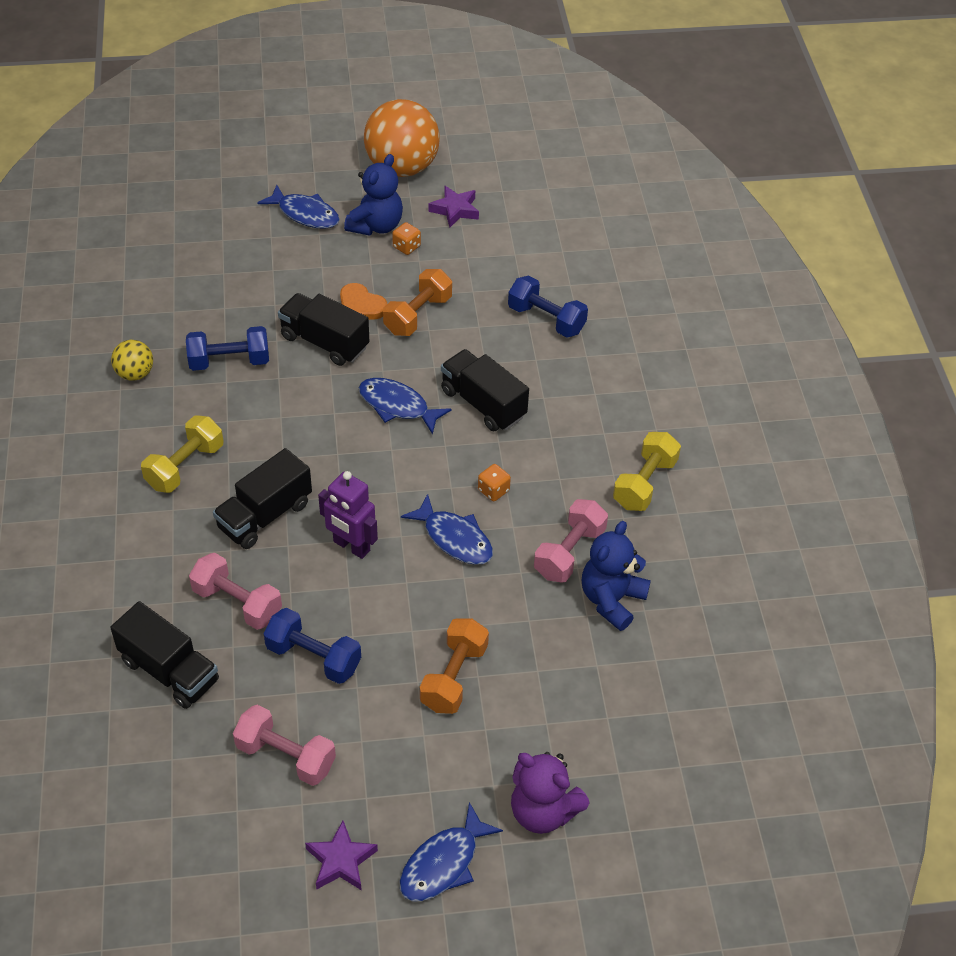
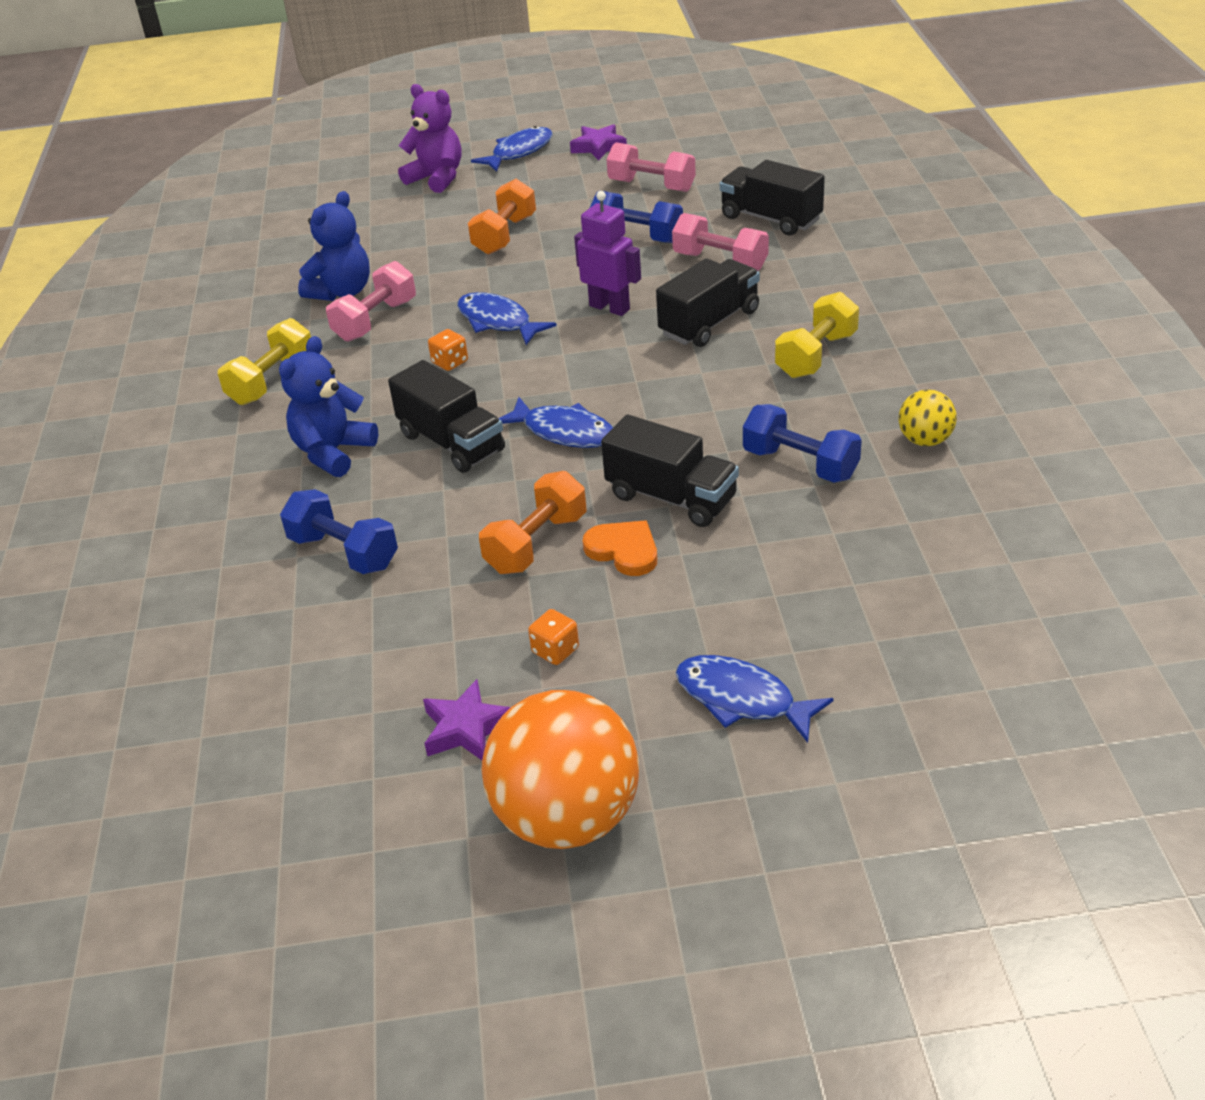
camera: 175 degrees left, 10 degrees down
(229, 361) = (800, 464): blue dumbbell -> blue dumbbell turned 45 degrees clockwise
(376, 226) = (610, 685): blue teddy bear -> blue teddy bear (333, 452)

